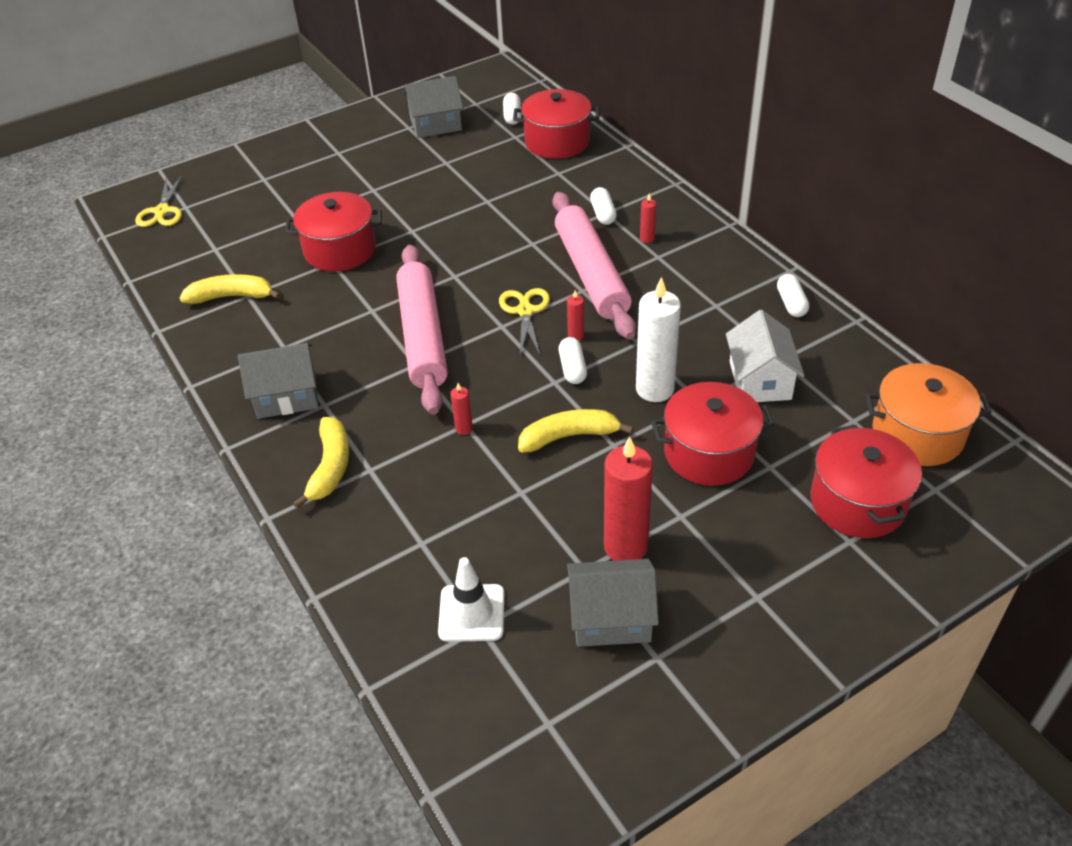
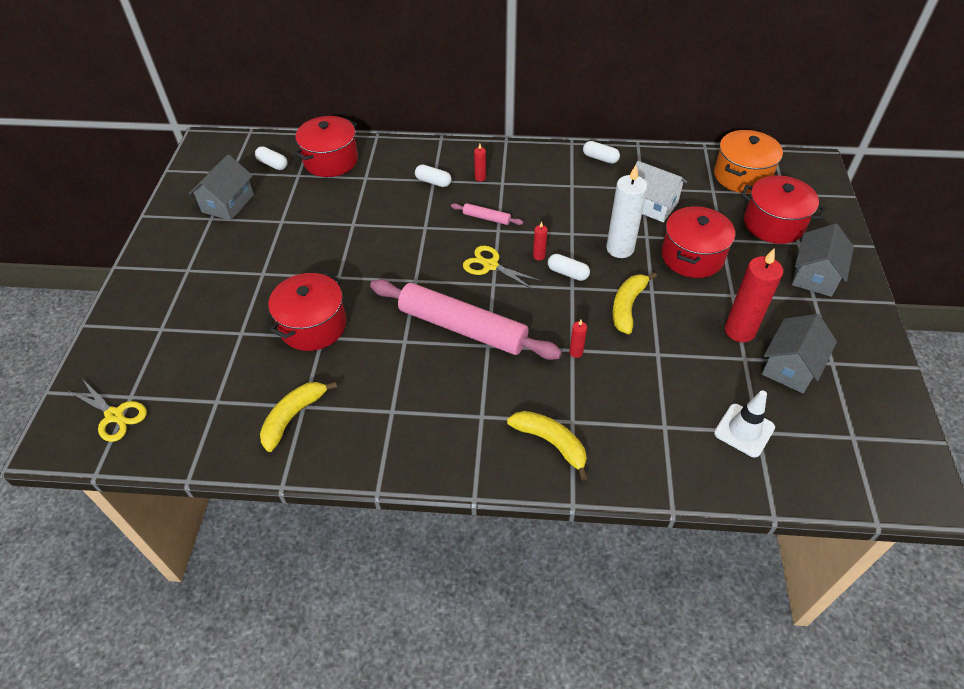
camera: 55 degrees left, 5 degrees up
(287, 396) = (450, 434): grey house -> grey house (815, 275)
(591, 274) = (486, 218): pink rolling pin -> pink rolling pin, size x0.41

